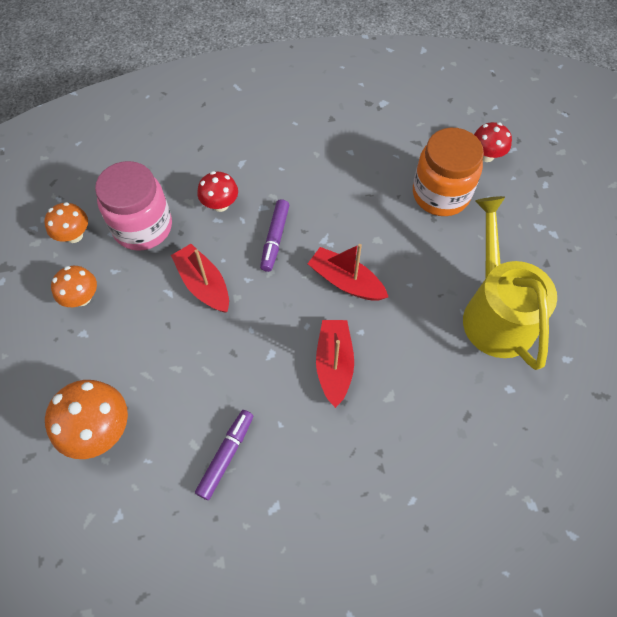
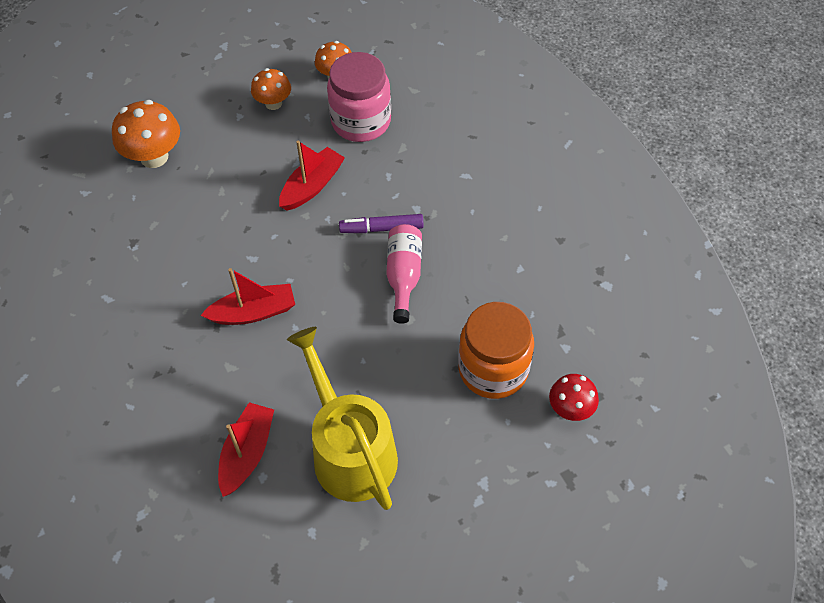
camera: 75 degrees right, 5 degrees down
(220, 204) = (407, 173): red mushroom -> none
(226, 456) = (147, 250): purple marker -> none
(332, 234) = (403, 276): none -> pink bottle
(346, 281) = (349, 301): red boat -> red boat (247, 453)
(496, 313) = (350, 451): yellow watering can -> yellow watering can turned 90 degrees counterclockwise

